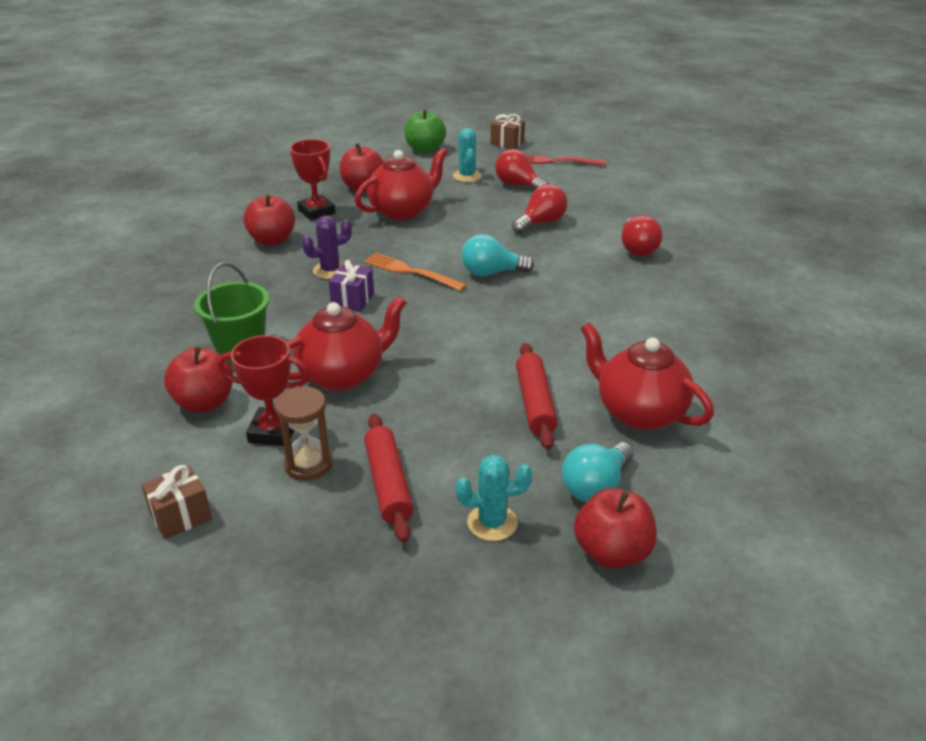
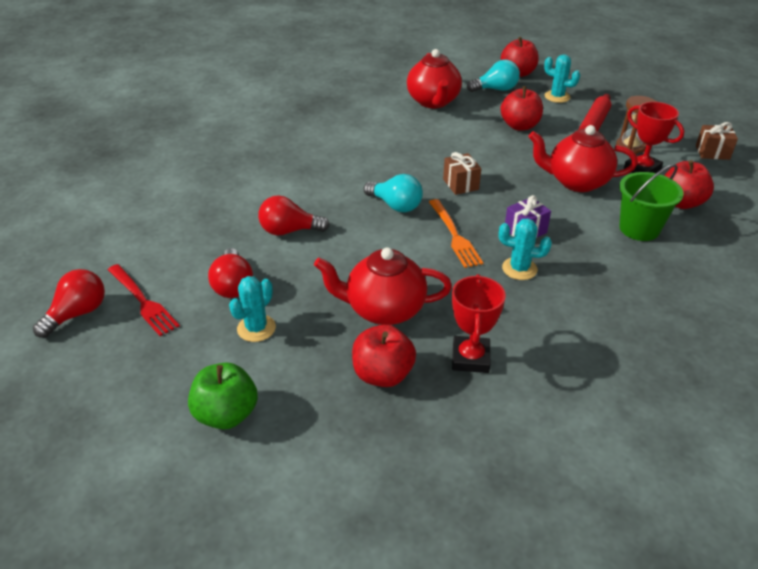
camera: 140 degrees left, 5 degrees up
(272, 240) = (548, 336): red apple -> red apple (519, 126)
(330, 270) = (519, 269): purple cactus -> turquoise cactus
(507, 143) = (127, 365): brown gift -> brown gift (460, 184)
(535, 403) = (479, 125): red rolling pin -> none
(637, 249) = (266, 175): red light bulb -> red light bulb (78, 314)

